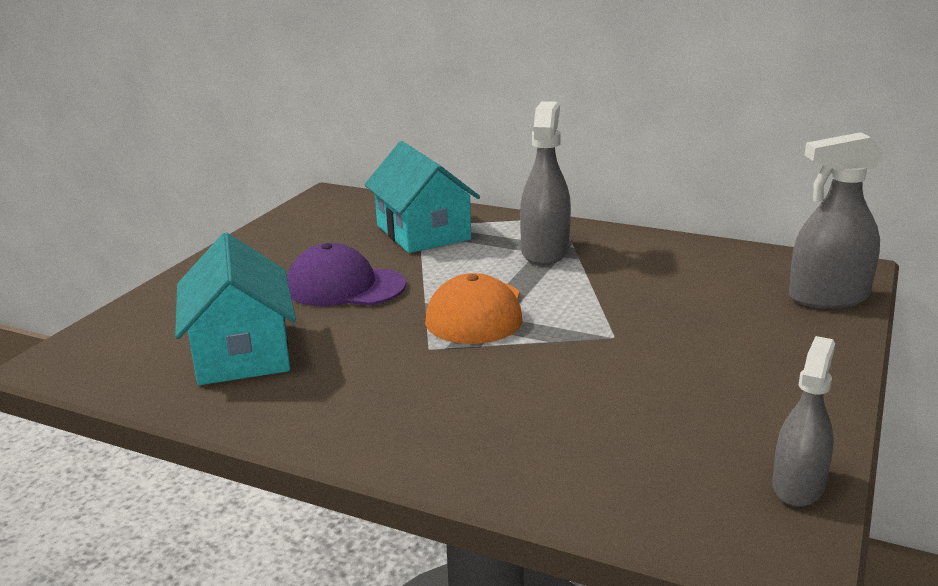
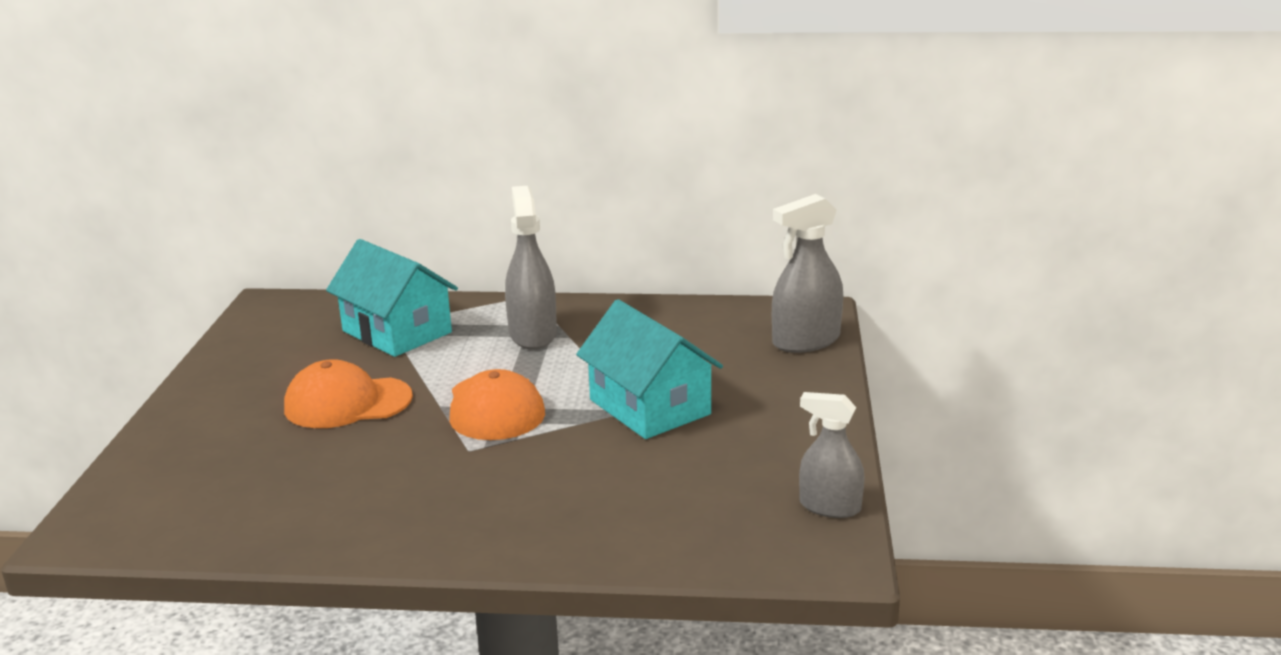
camera: 20 degrees left, 0 degrees up
(241, 352) = (281, 487): turquoise house -> turquoise house (649, 407)
(345, 286) = (347, 403): purple cap -> orange cap
(798, 486) = (830, 507): grey spray bottle -> grey spray bottle turned 75 degrees counterclockwise

